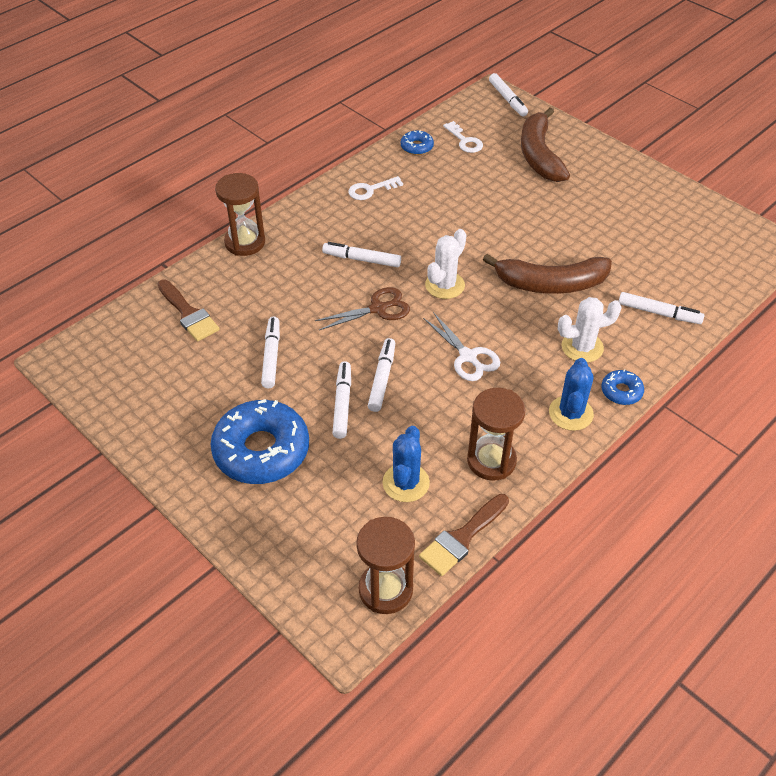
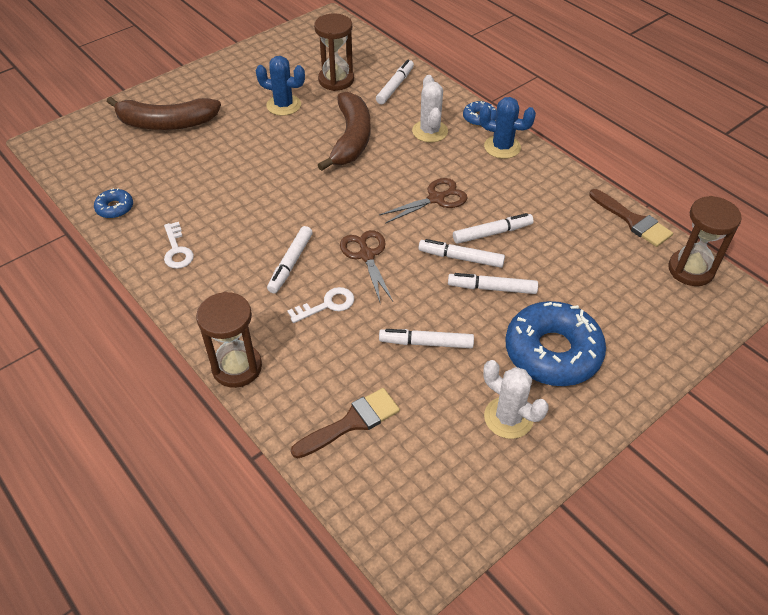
camera: 85 degrees left, 0 degrees up
(406, 483) = (581, 250): blue cactus -> blue cactus (283, 105)
(445, 285) = (341, 205): white cactus -> white cactus (508, 418)
(465, 141) = (120, 171): white key -> white key (327, 305)
(468, 357) = (436, 199): white scissors -> brown scissors
(491, 460) = (553, 196): brown hourglass -> brown hourglass (336, 80)
(507, 99) = (62, 133): white marker -> white marker (492, 233)

